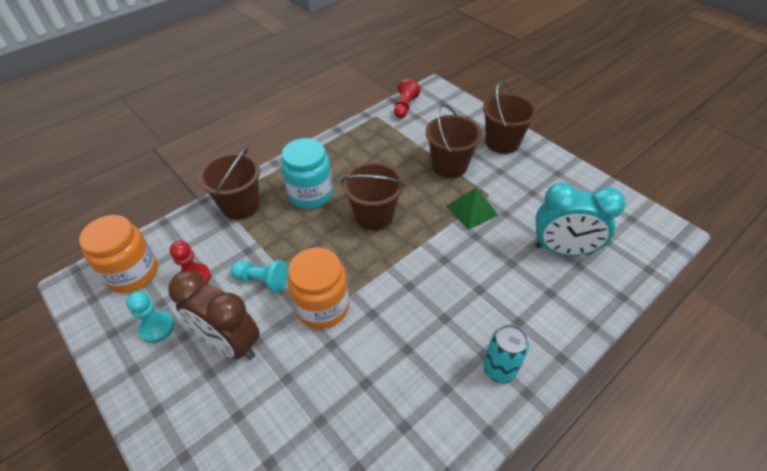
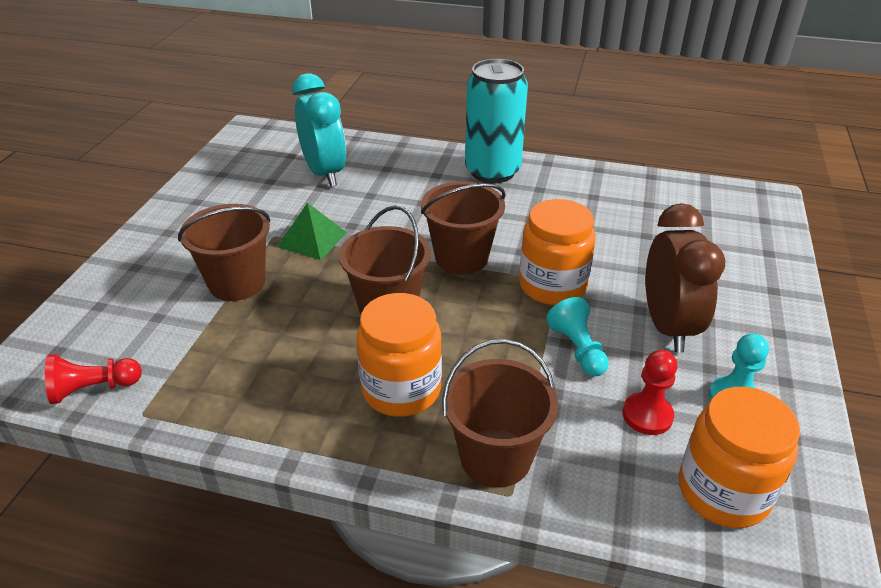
camera: 125 degrees left, 10 degrees down
(310, 194) = (401, 389): turquoise jar -> orange jar
(499, 369) = (492, 171): turquoise can -> turquoise can, size x1.77
(502, 142) = (152, 256): brown bucket -> brown bucket (461, 257)

